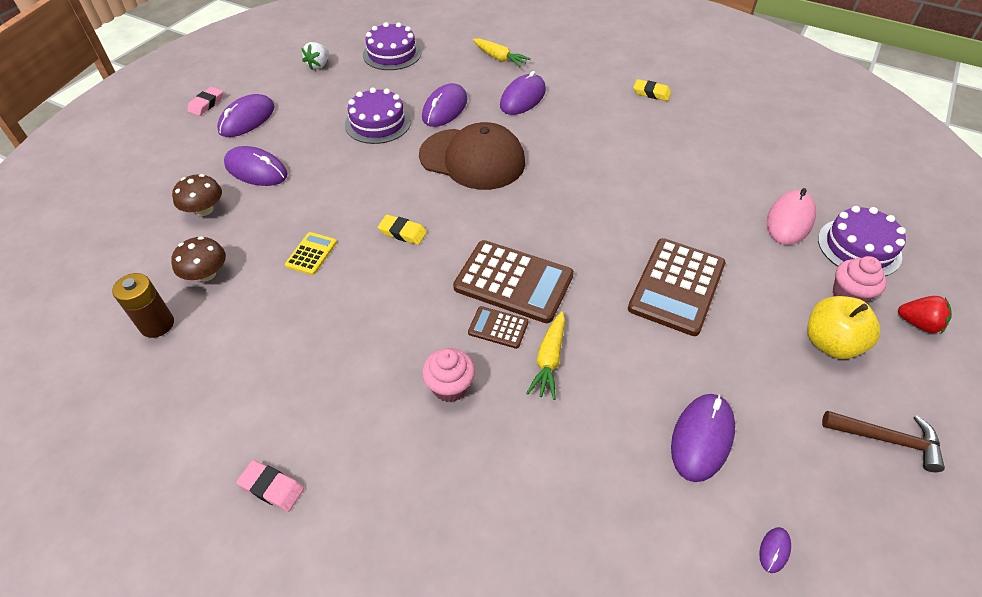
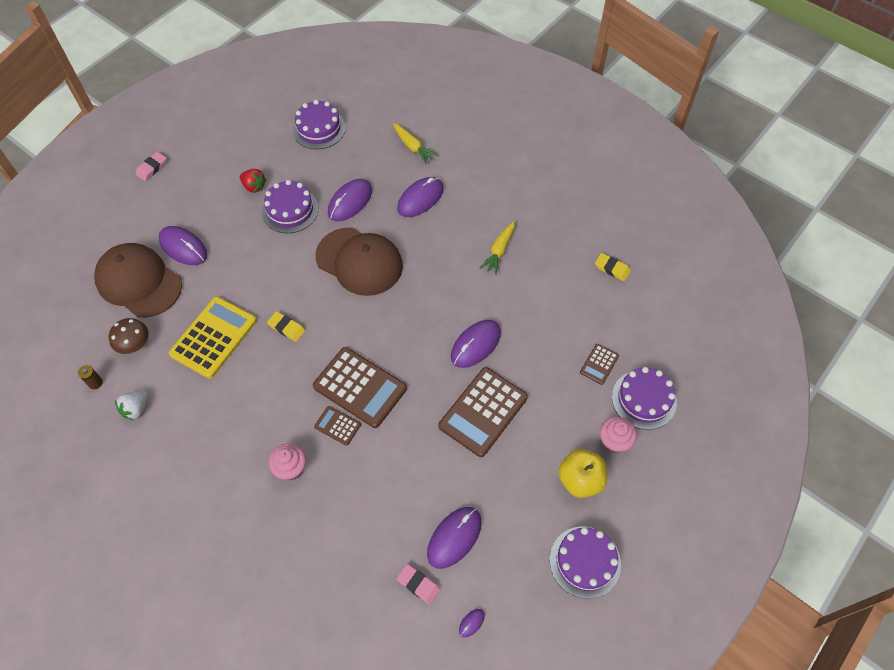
camera: 10 degrees right, 10 degrees up
(157, 324) = (95, 383): brown battery -> brown battery, size x0.59
(204, 210) = (139, 282): brown mushroom -> brown cap
(247, 119) = (183, 190): purple mouse -> purple mouse (475, 345)
(272, 487) = (158, 522): pink eraser -> pink eraser (418, 584)
(311, 254) = (213, 337): yellow calculator -> yellow calculator, size x2.07
(319, 65) = (252, 134): white strawberry -> white strawberry (136, 409)
(549, 360) = (367, 458): yellow carrot -> yellow carrot (499, 250)
(651, 93) = (536, 209): yellow eraser -> yellow eraser (612, 268)
(789, 220) = (599, 364): pink mouse -> brown calculator
(887, 439) = (585, 562): brown hammer -> purple cake
(918, 323) = (656, 475): red strawberry -> red strawberry (254, 186)

